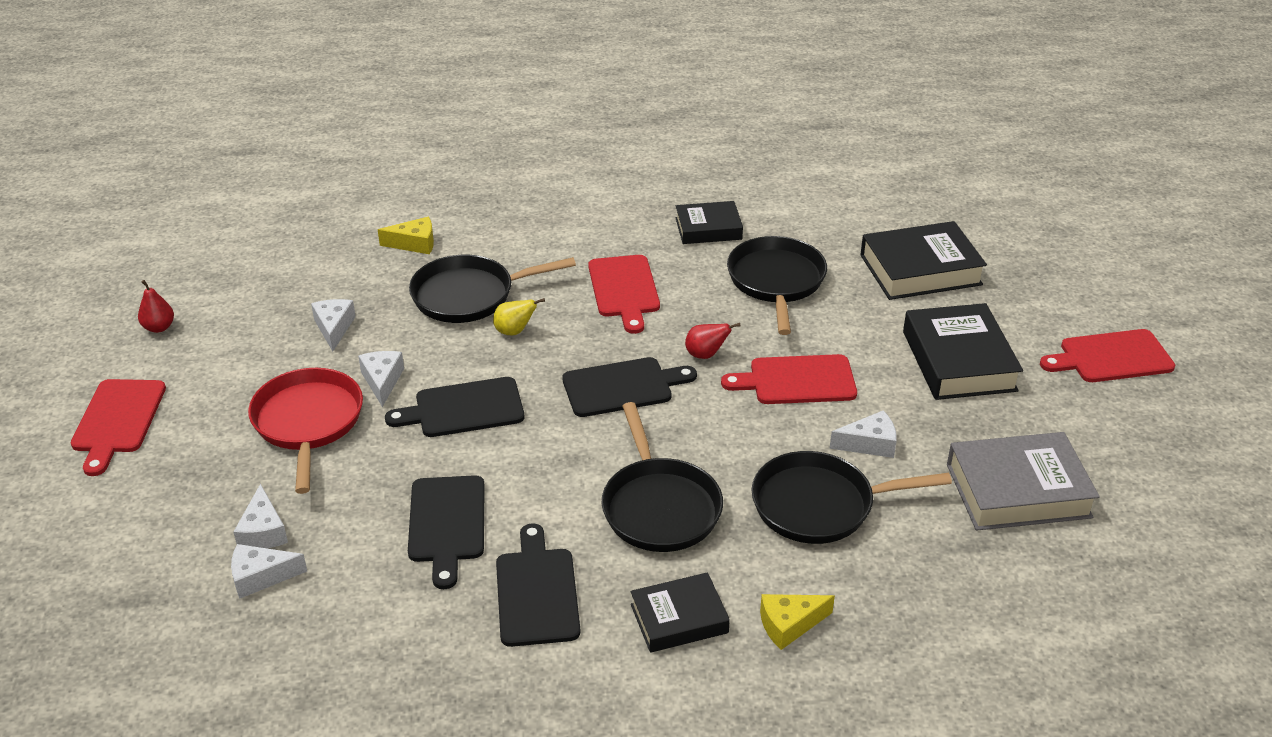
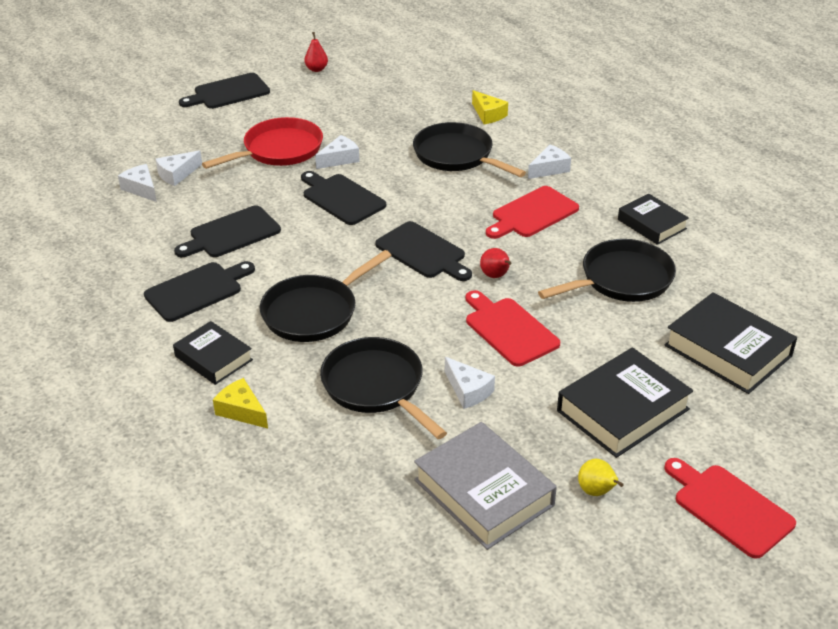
camera: 60 degrees right, 0 degrees up
(117, 420) = (228, 92): red cutting board -> black cutting board
(334, 328) = (373, 122): white cheese -> white cheese (549, 169)
(514, 331) = (438, 187): yellow pear -> yellow pear (597, 492)

